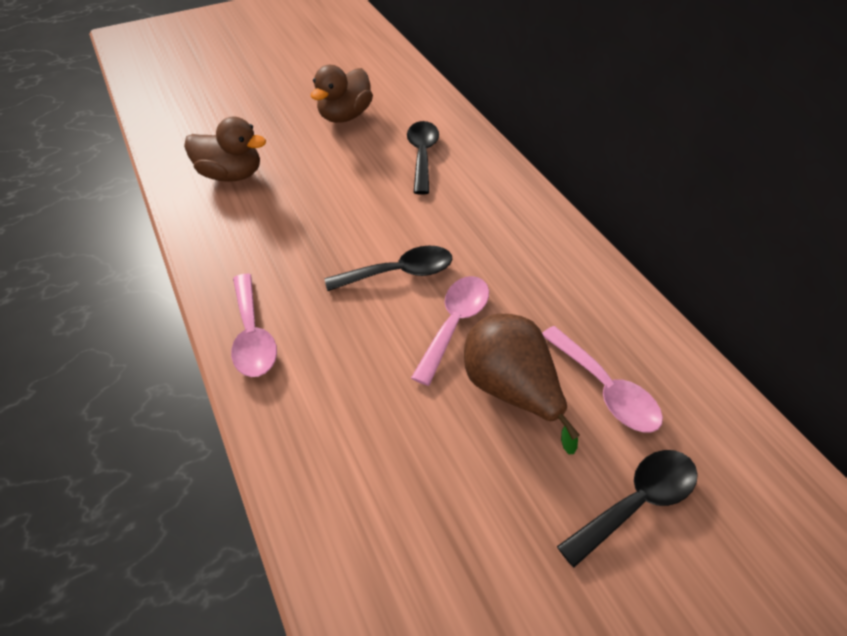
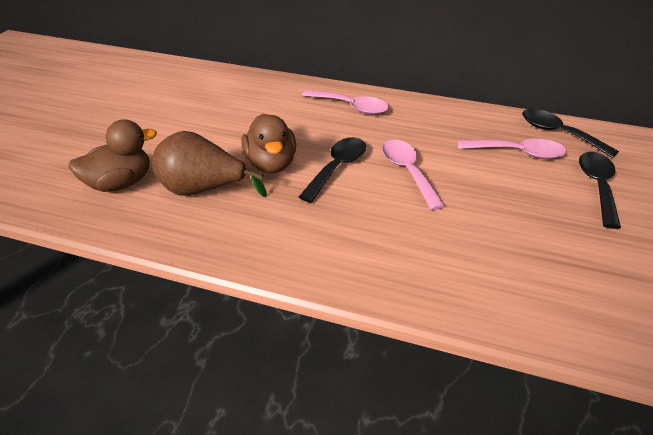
camera: 45 degrees left, 10 degrees down
(253, 336) = (301, 257): pink spoon -> pink spoon (351, 107)
(345, 116) = (156, 108): brown duck -> brown duck (271, 164)
(422, 155) = (250, 103): black spoon -> black spoon (558, 133)
(511, 390) = (482, 181): brown pear -> brown pear (202, 190)

